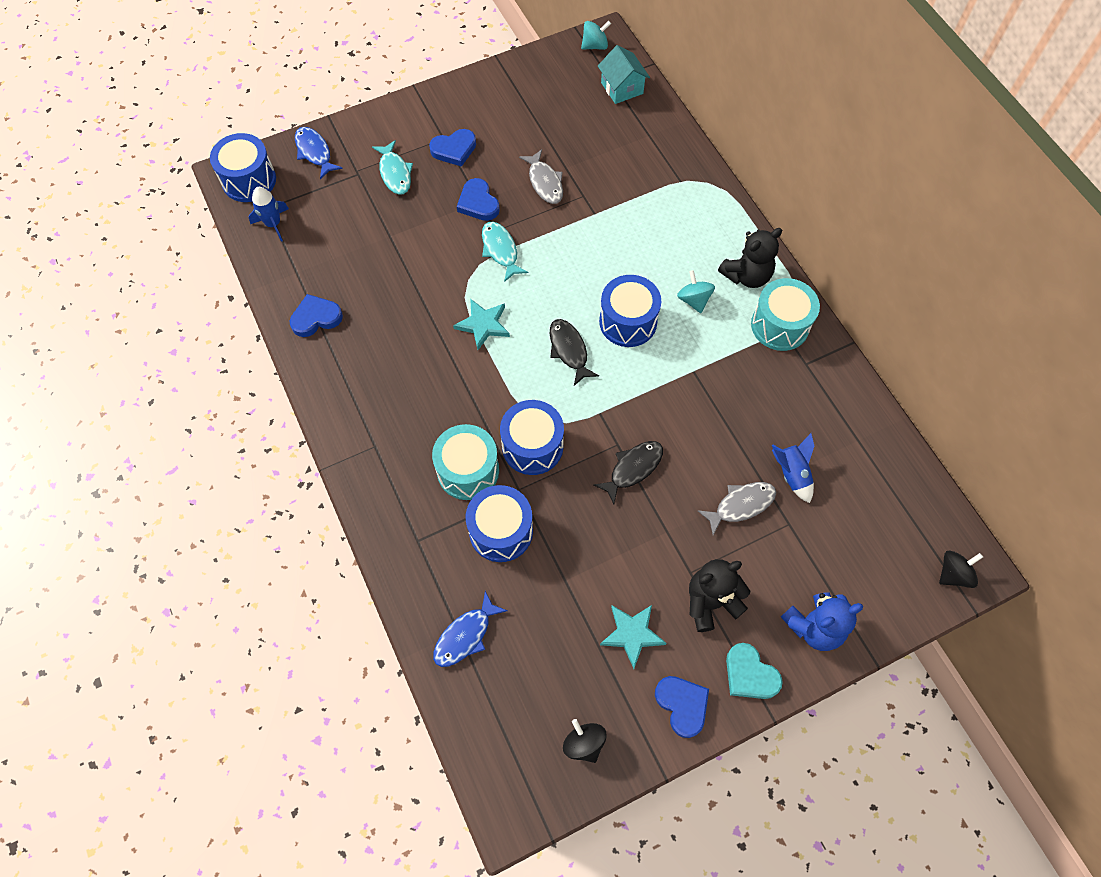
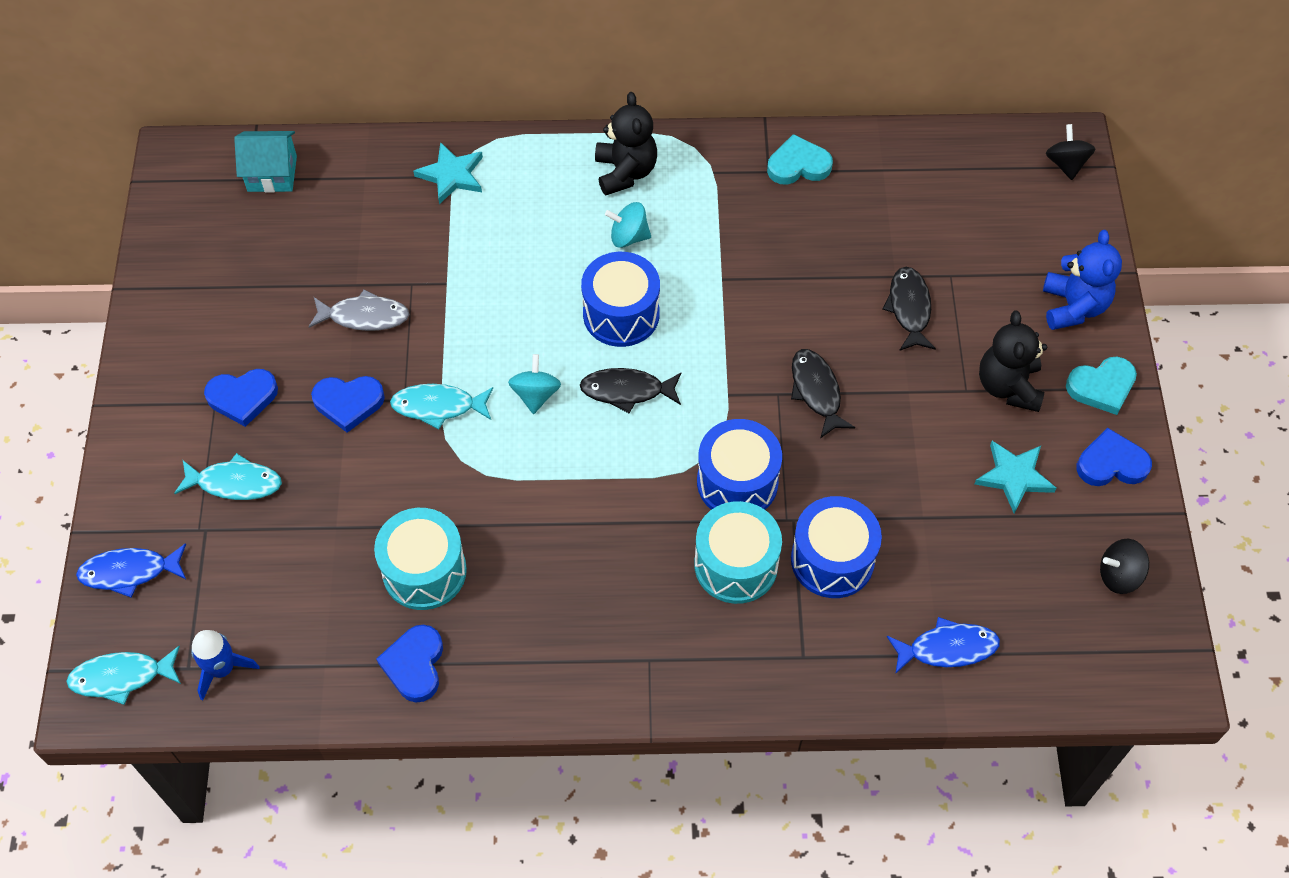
camera: 65 degrees left, 5 degrees down
(249, 180) = (122, 677): blue drum -> turquoise fish
(454, 149) = (242, 397): blue heart -> blue heart turned 75 degrees clockwise
(465, 635) = (947, 648): blue fish -> blue fish turned 75 degrees counterclockwise
(483, 325) = (538, 469): turquoise star -> turquoise star (451, 175)
(595, 46) = (182, 173): turquoise spinning top -> turquoise spinning top (535, 394)
(741, 505) = (909, 308): grey fish -> black fish
(780, 325) = (707, 172): turquoise drum -> turquoise drum (424, 571)
(791, 474) = (894, 246): blue rocket -> none
(824, 381) = (798, 165): none -> turquoise heart

